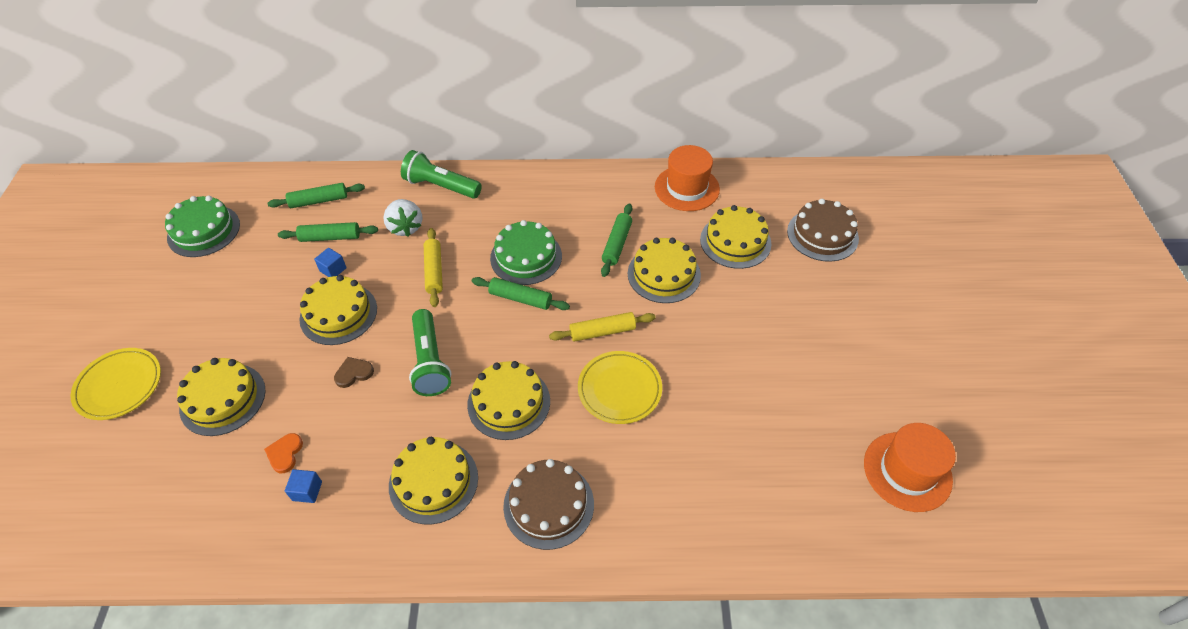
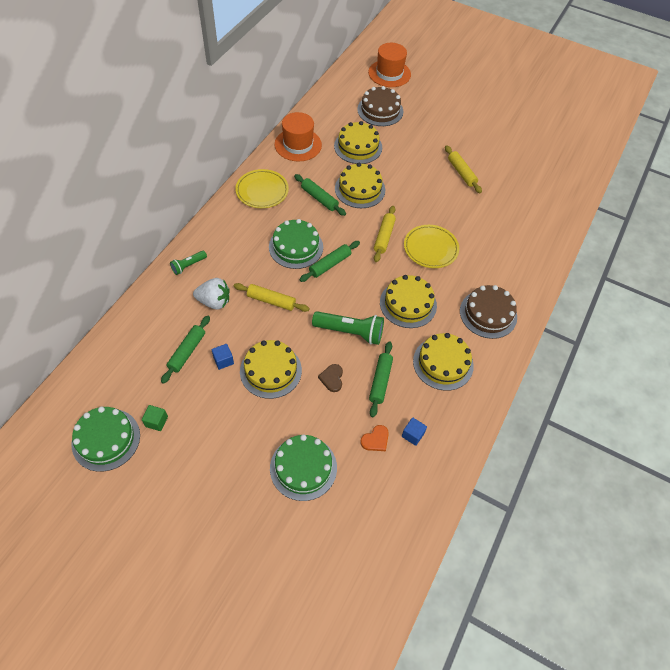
camera: 65 degrees left, 5 degrees up
(119, 386) = (243, 540): yellow plate -> yellow plate (262, 191)
(223, 399) = (303, 467): yellow cake -> green cake
(237, 255) = (156, 421): none -> green cube
(285, 453) = (375, 440): orange heart -> orange heart turned 75 degrees counterclockwise
(319, 201) = (138, 347): green rolling pin -> green rolling pin (380, 381)
(441, 186) = (188, 266): green flashlight -> green flashlight, size x0.55
(790, 369) = (461, 173): none -> yellow rolling pin
(907, 471) = (543, 165): orange hat -> orange hat (389, 73)

